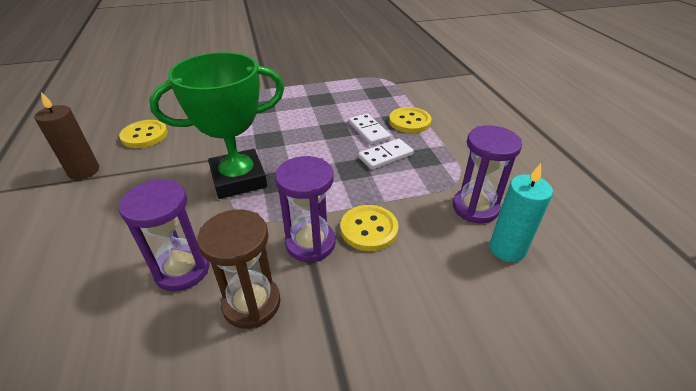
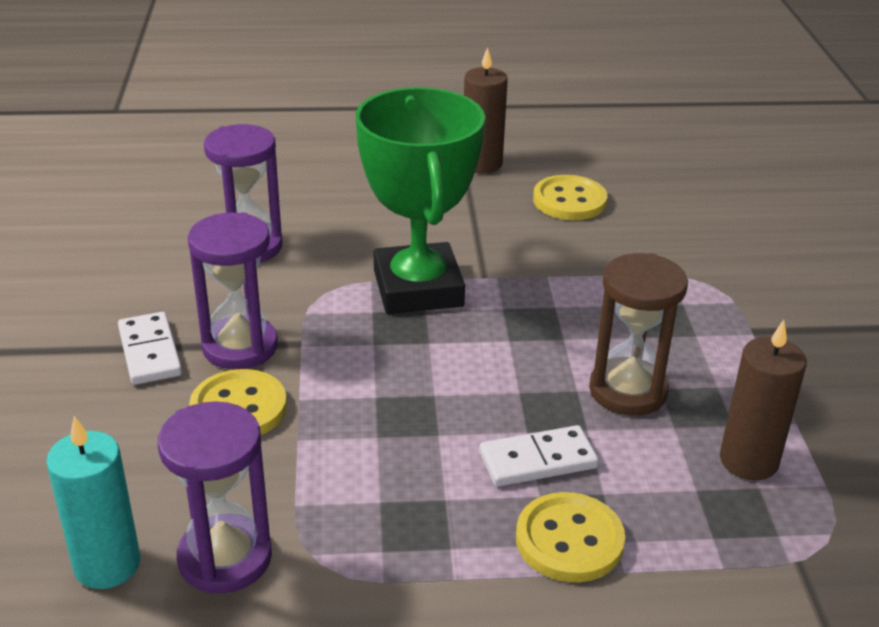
camera: 100 degrees right, 5 degrees down
(251, 303) = (166, 294): brown hourglass -> brown hourglass (628, 391)
(349, 89) = (748, 461): none -> brown candle
(385, 156) = (434, 468): white domino -> white domino (150, 352)

